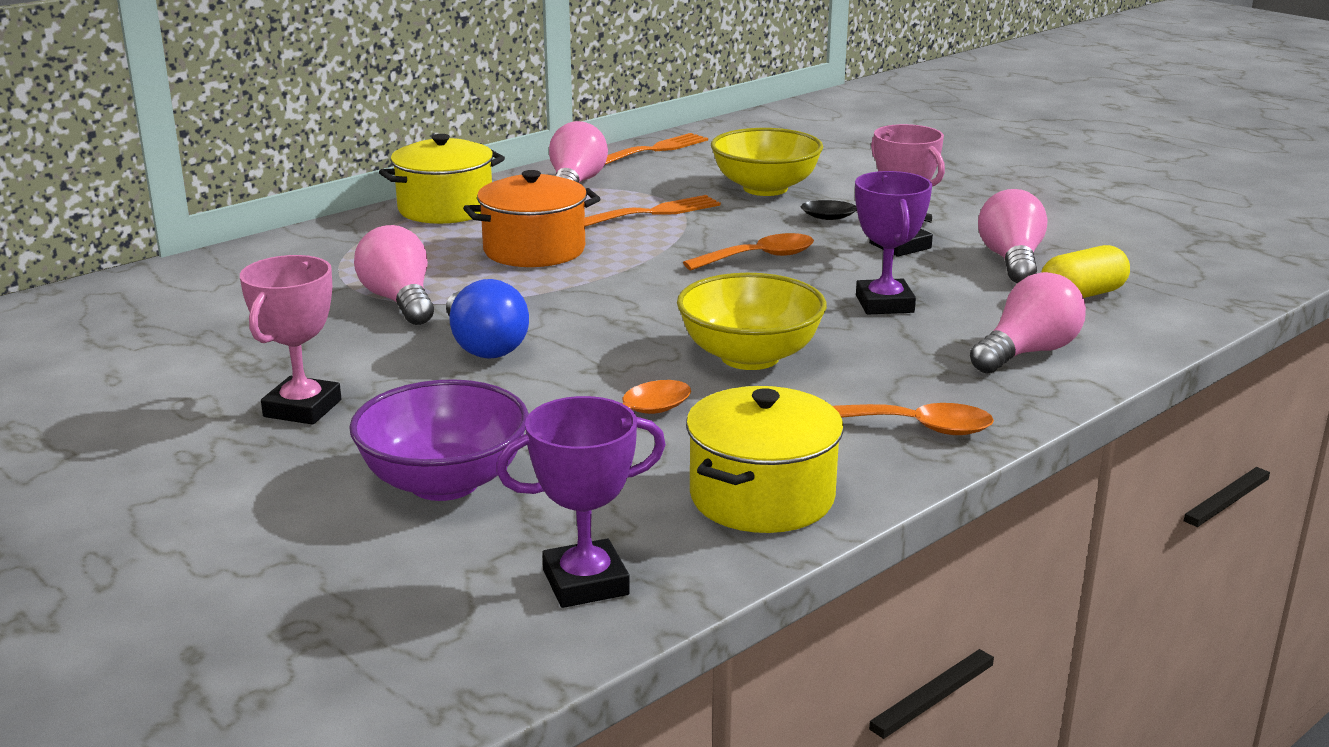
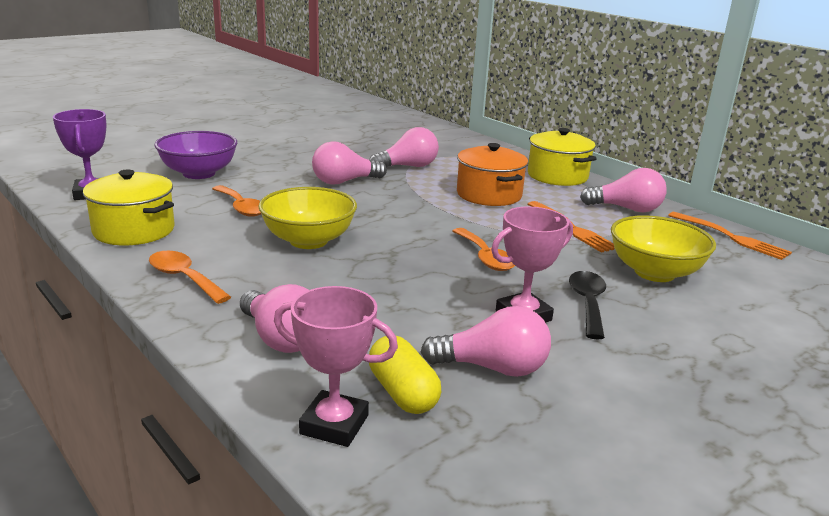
camera: 90 degrees right, 0 degrees up
(302, 408) = (286, 152): pink trophy -> pink trophy (334, 425)
(484, 346) = (344, 181): blue light bulb -> pink light bulb
(884, 304) = (390, 293): purple trophy -> none
(914, 427) = (184, 278): orange spoon -> orange spoon turned 120 degrees clockwise

